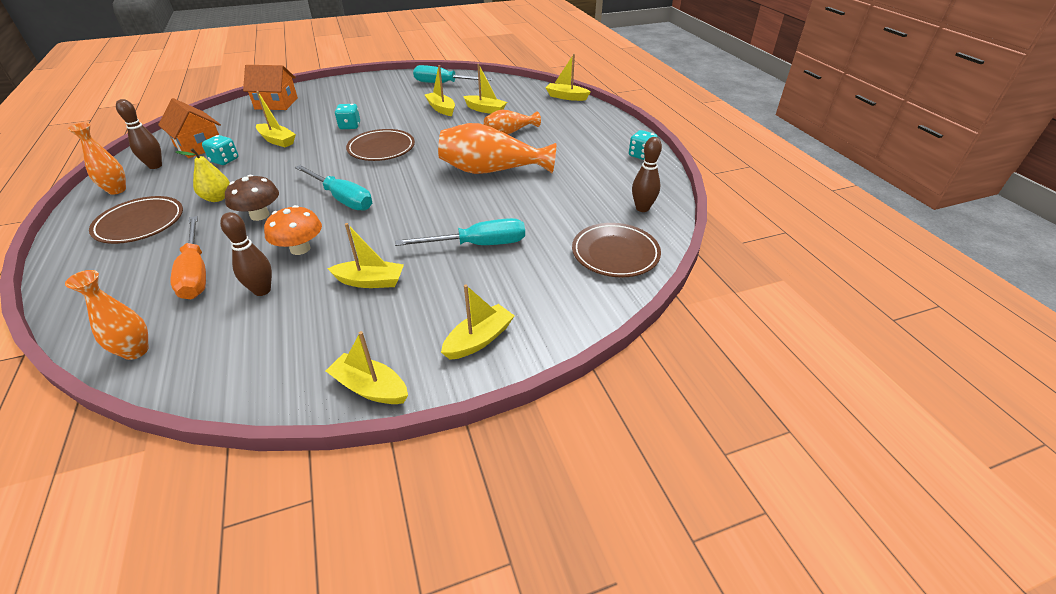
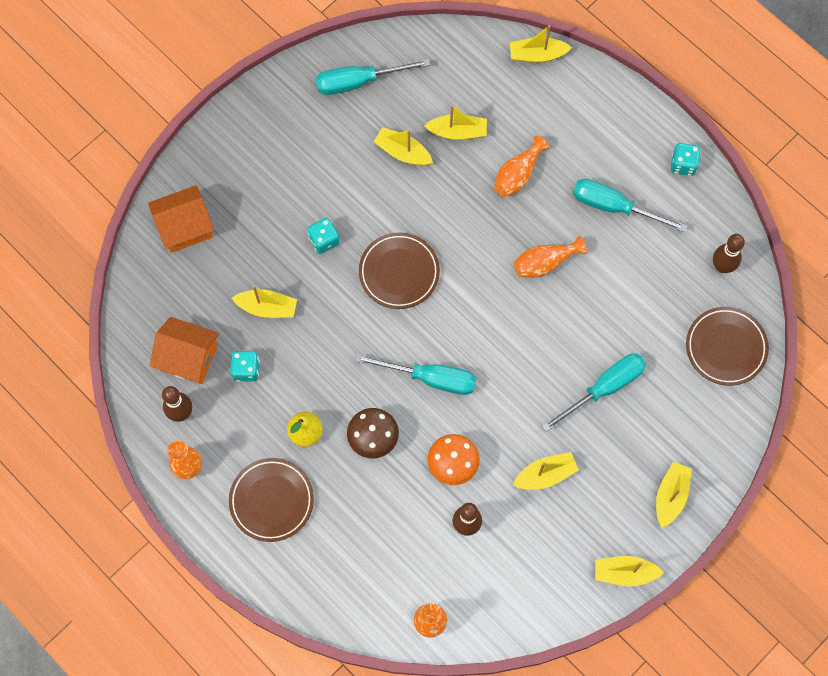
camera: 25 degrees left, 30 degrees up
(196, 272) = (391, 532): orange screwdriver -> none
(492, 170) = (545, 263): orange vase -> orange vase, size x0.57
(570, 160) = (614, 207): none -> turquoise screwdriver

